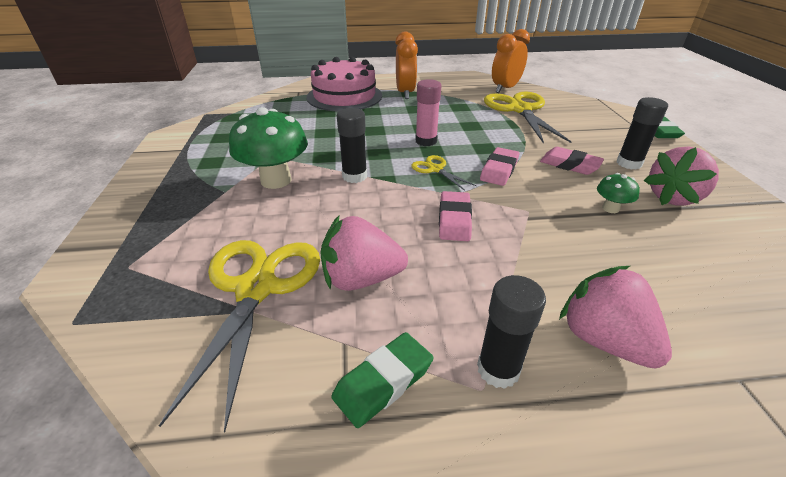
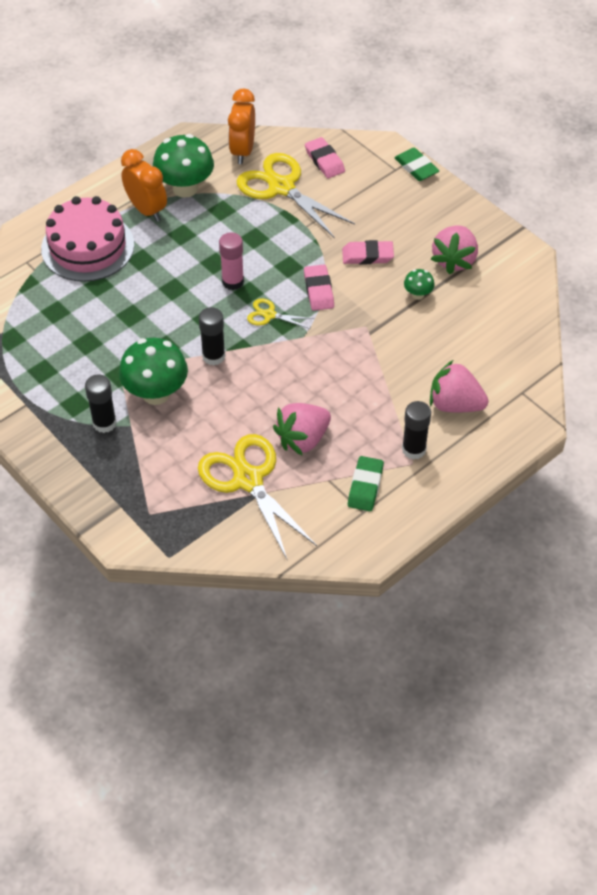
camera: 35 degrees left, 15 degrees up
(444, 92) = (185, 188): none -> green mushroom
(454, 220) = (322, 361): pink eraser -> pink eraser (324, 161)
(629, 163) = (410, 231): black glue stick -> black glue stick (104, 423)

